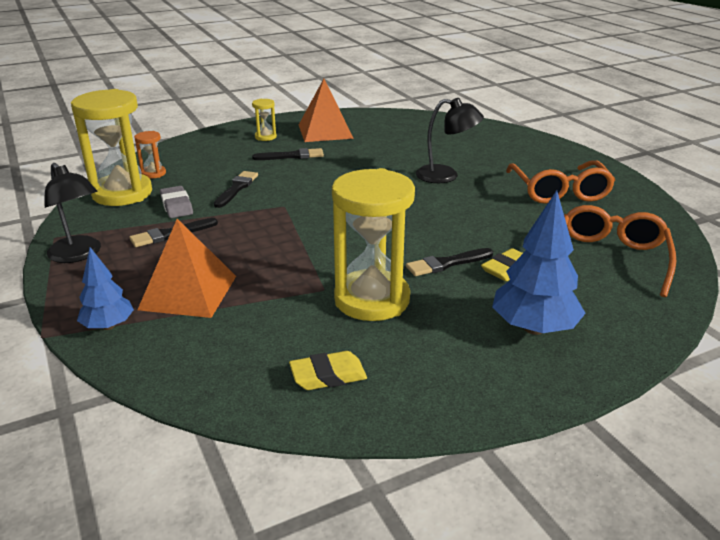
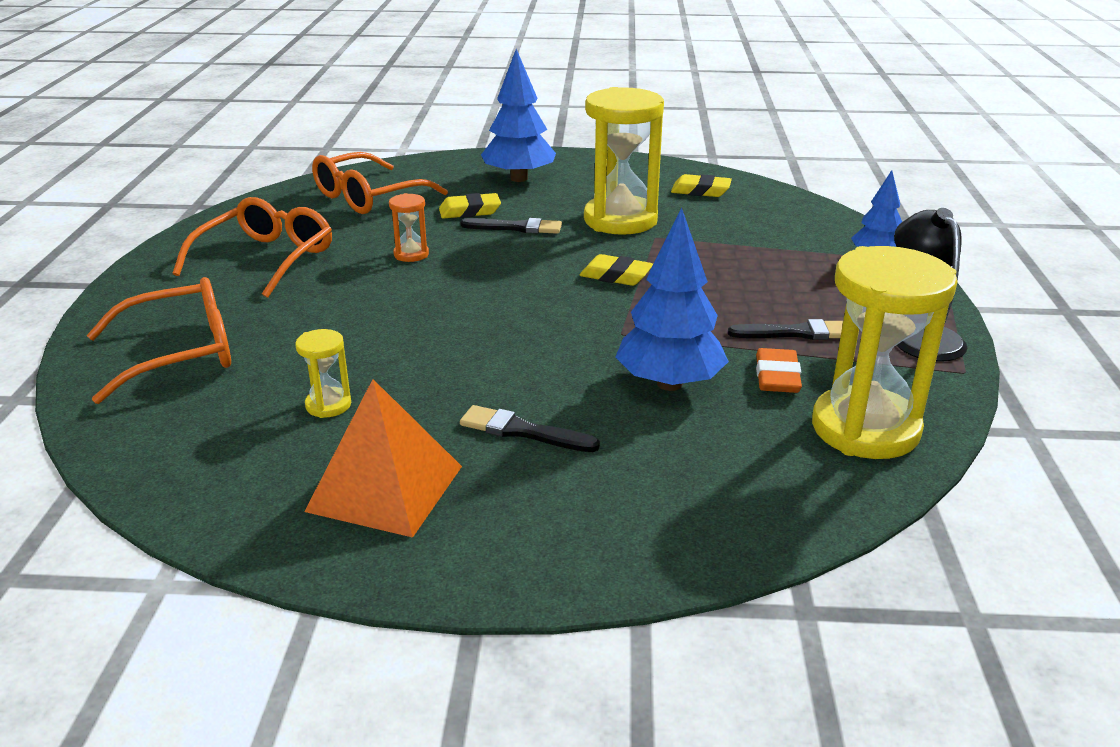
camera: 150 degrees left, 0 degrees up
(153, 173) = (803, 465): orange hourglass -> orange hourglass (411, 254)
(176, 206) = (777, 377): grey eraser -> orange eraser
(188, 292) = (791, 265): orange pyramid -> none
(236, 188) = (669, 384): black brush -> blue tree
(265, 137) = (523, 512): yellow hourglass -> yellow hourglass (328, 405)
(322, 242) = (616, 276): none -> yellow eraser
(446, 176) = (349, 317): black lamp -> none
(489, 144) = (183, 353): none -> orange glasses

